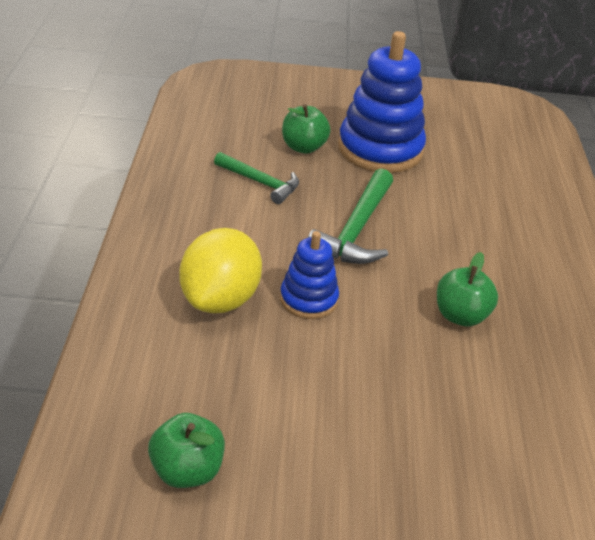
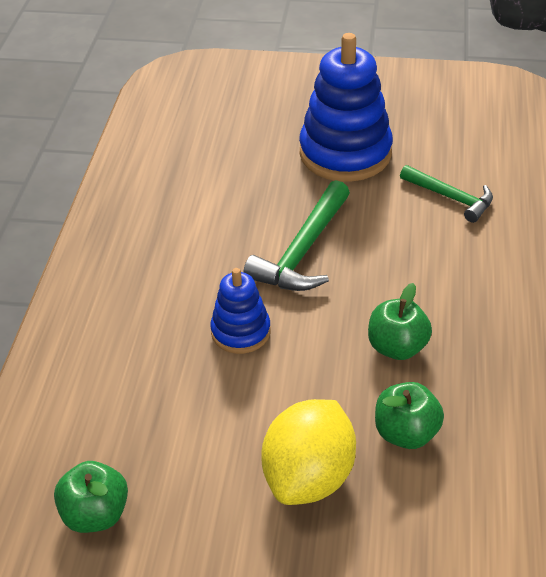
camera: 10 degrees right, 5 degrees up
(220, 299) = (151, 333): yellow lemon -> yellow lemon (309, 476)
(260, 183) = (210, 199): green hammer -> green hammer (450, 198)
(303, 147) = (262, 154): green apple -> green apple (406, 433)

